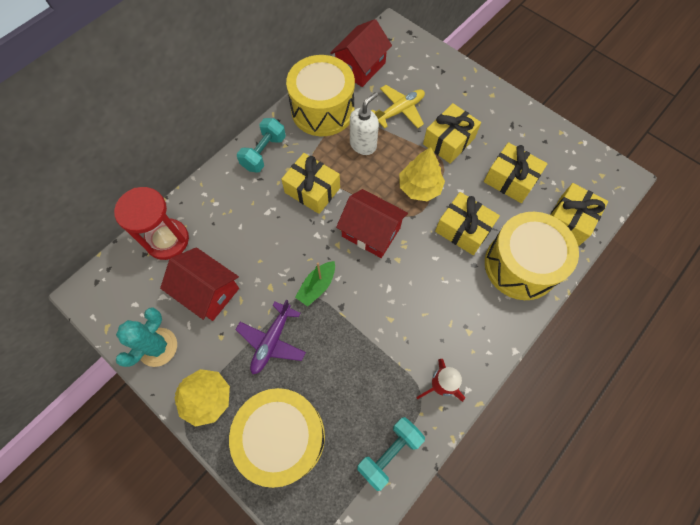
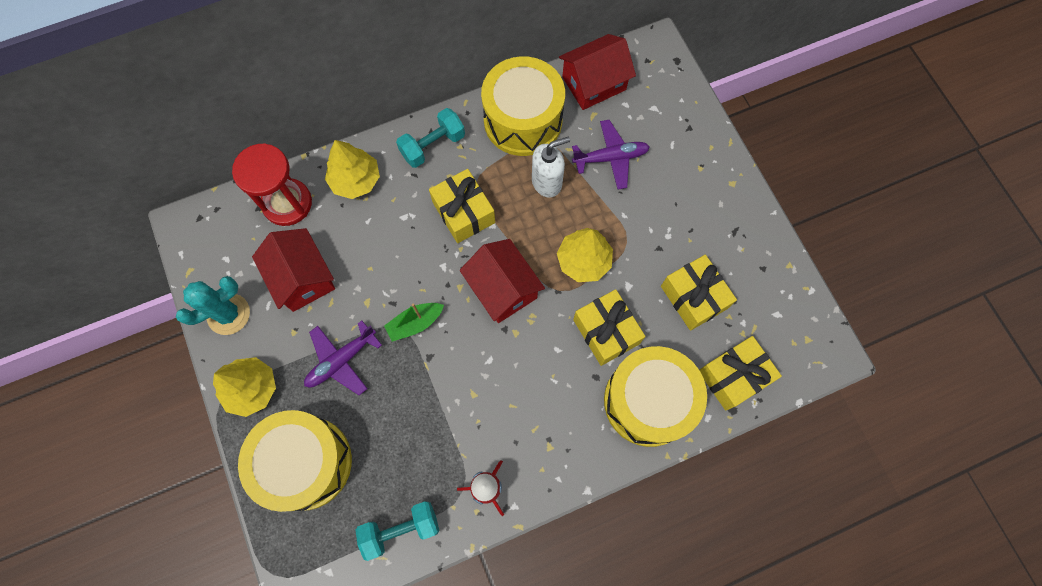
camera: 25 degrees right, 5 degrees up
(215, 201) = (355, 180): none -> yellow tree
(400, 110) = (611, 158): yellow plane -> purple plane
(449, 141) = (647, 219): yellow gift -> none

